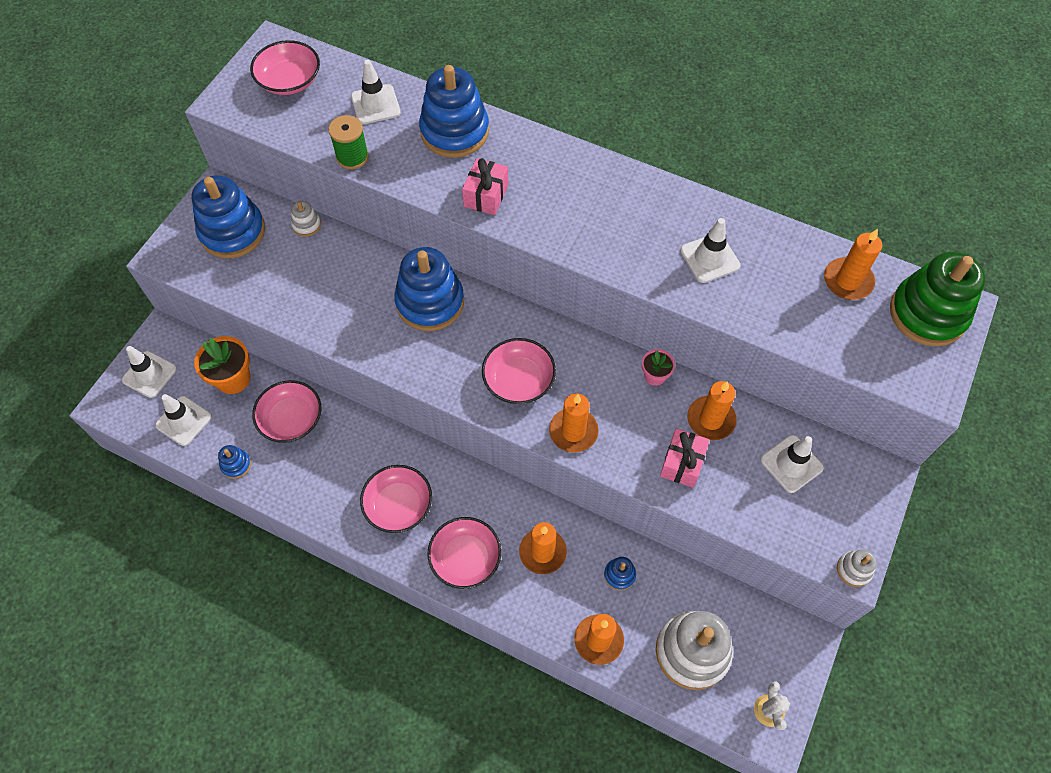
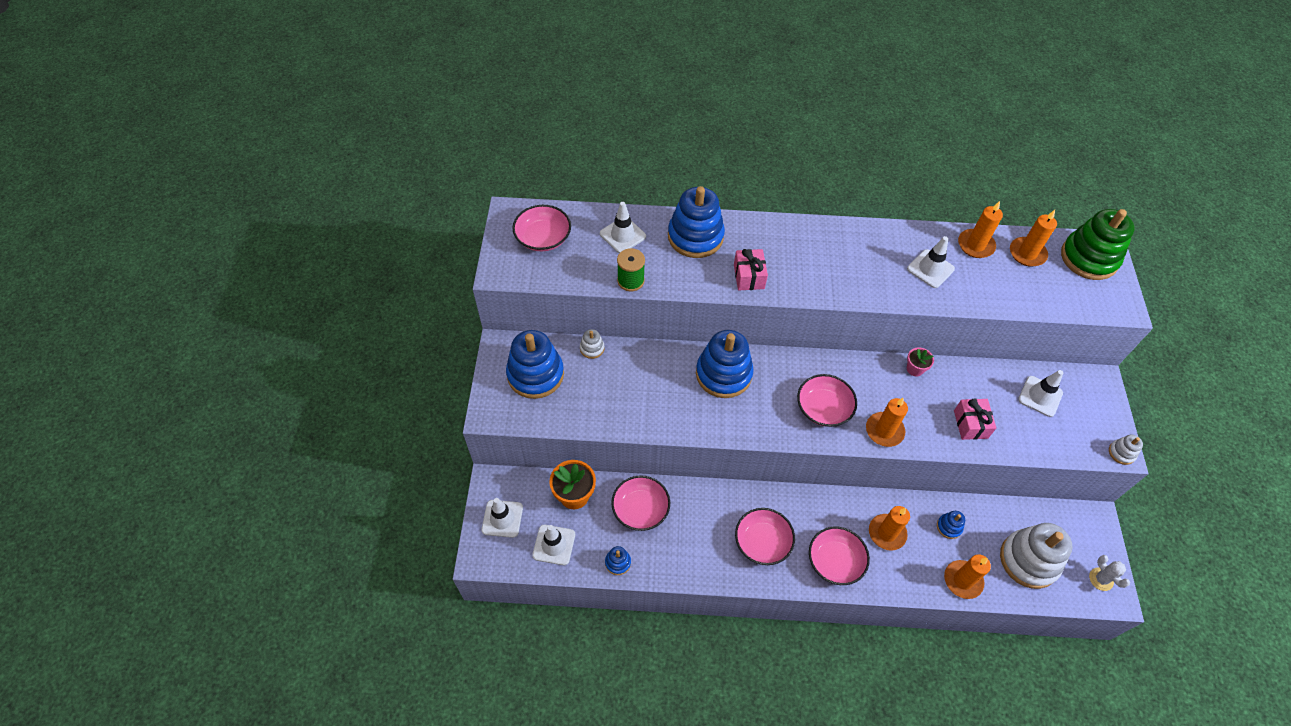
camera: 25 degrees left, 5 degrees down
(710, 419) = (970, 386): orange candle -> orange candle (975, 245)

